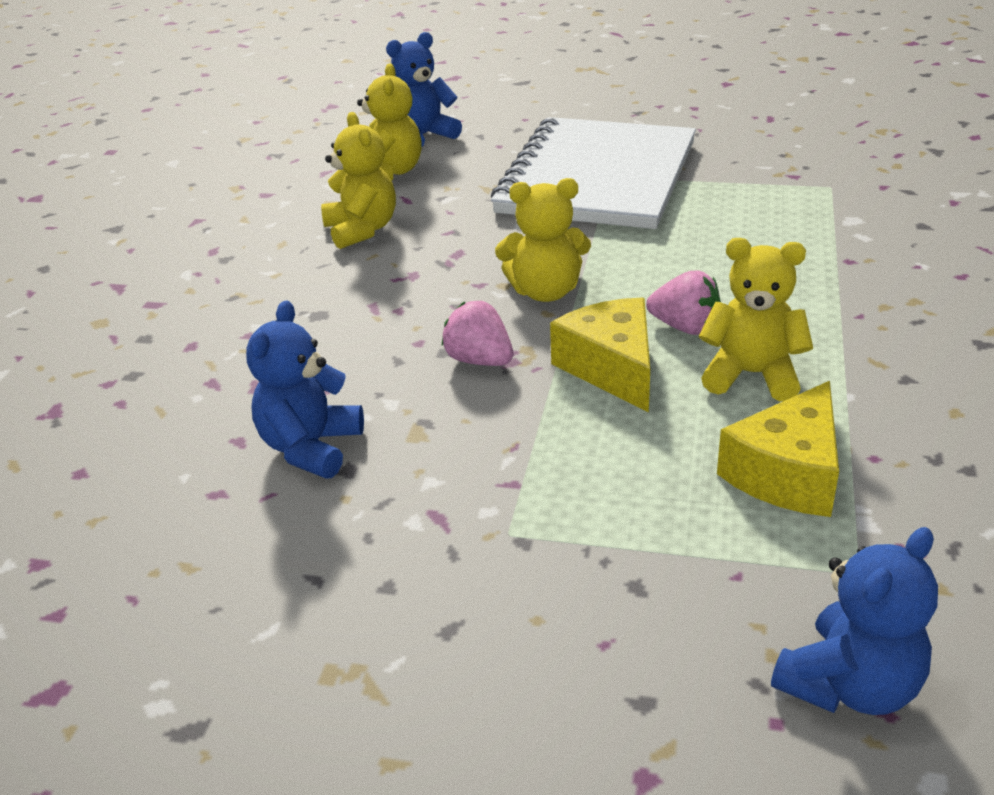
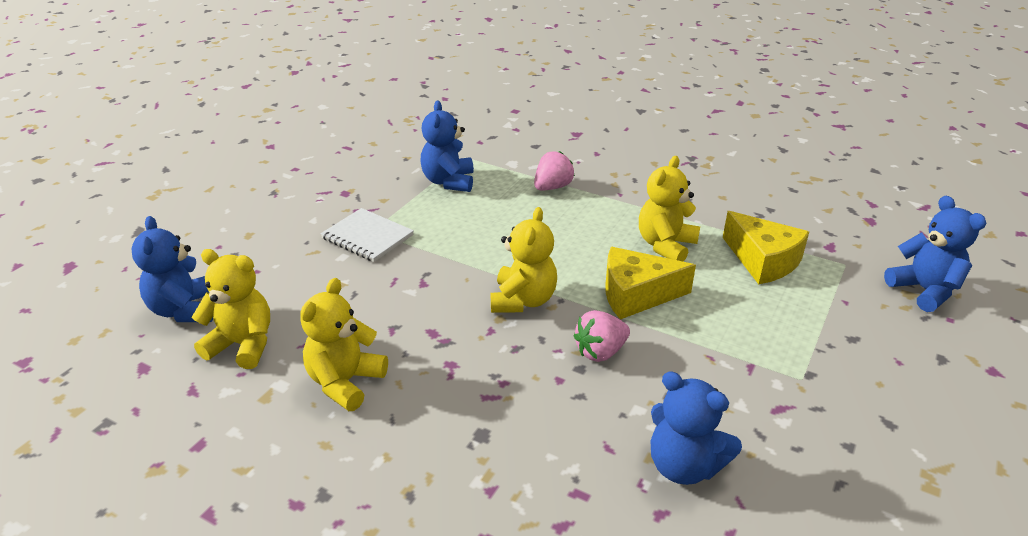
camera: 75 degrees left, 0 degrees up
(362, 230) = (345, 382): yellow teddy bear -> yellow teddy bear turned 60 degrees counterclockwise
(597, 178) = (367, 237): white notebook -> white notebook, size x0.44
(685, 327) = (602, 254): pink strawberry -> pink strawberry (552, 187)
(757, 191) = (449, 182): none -> blue teddy bear

